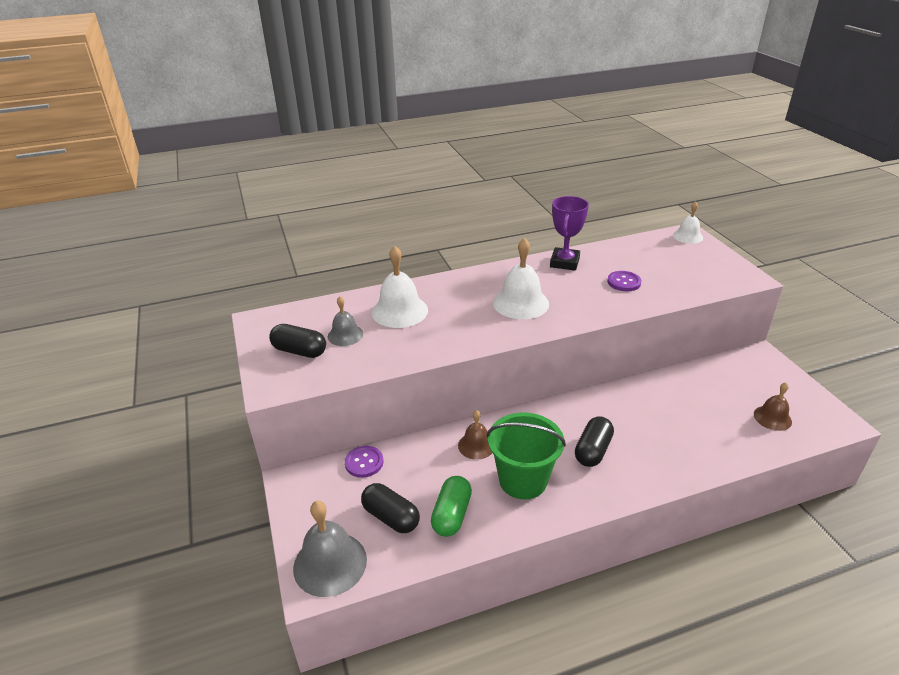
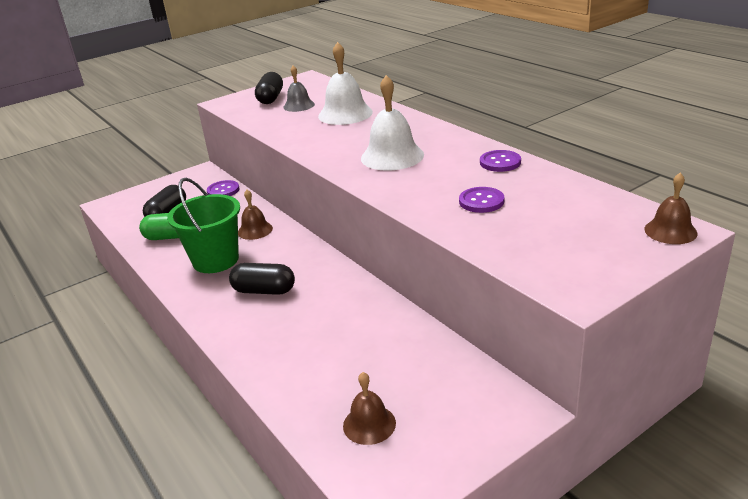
camera: 75 degrees right, 5 degrees down
(330, 563) = (125, 204): grey bell -> none
(564, 262) = (500, 162): purple trophy -> purple button
(687, 236) = (670, 231): white bell -> brown bell

